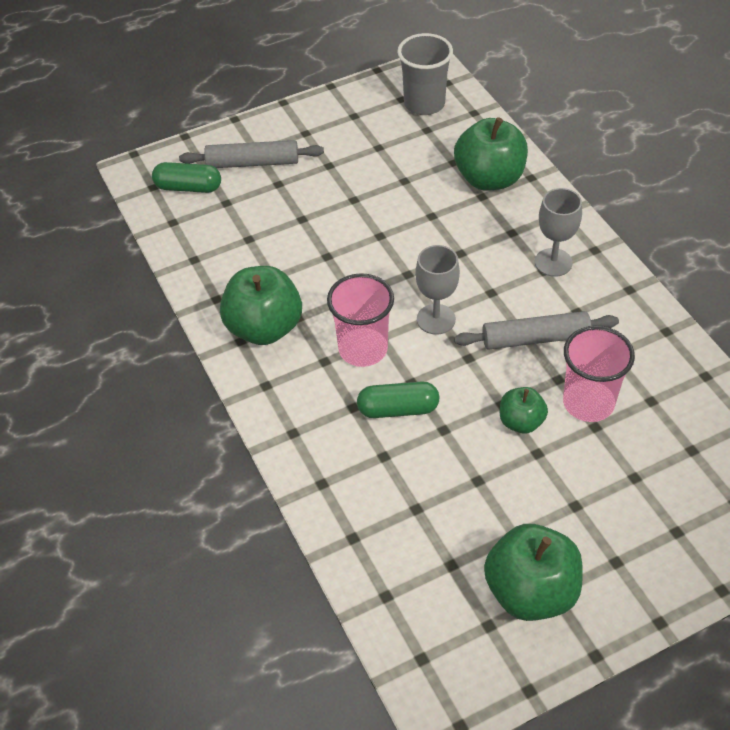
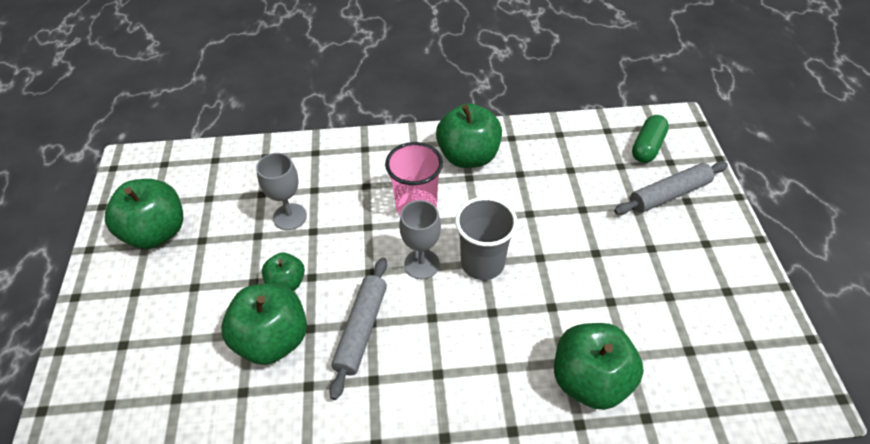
camera: 110 degrees right, 0 degrees up
(253, 163) = (669, 194): grey rolling pin -> grey rolling pin turned 45 degrees clockwise
(398, 409) = (348, 210): green capsule -> none
(424, 104) = (737, 364): grey cup -> grey cup (482, 263)
(553, 262) = (444, 387): grey goblet -> grey goblet (290, 217)
(588, 403) = (272, 339): pink cup -> green apple

